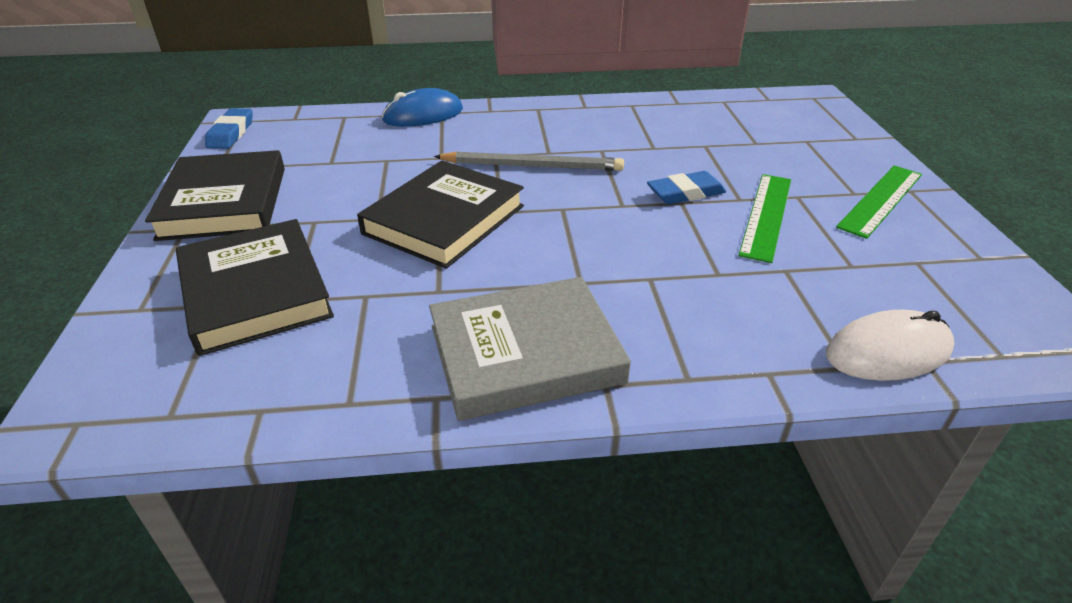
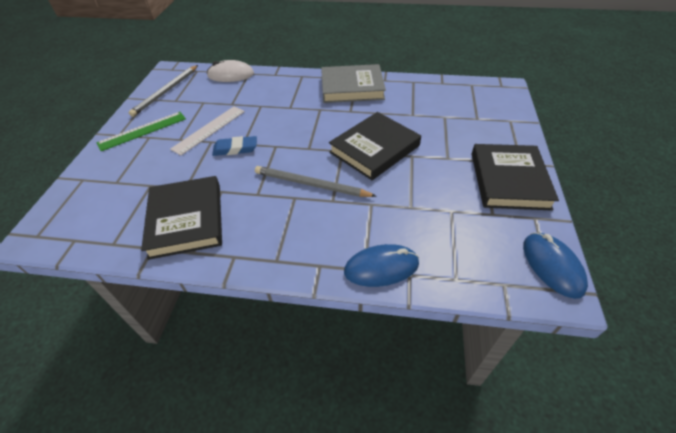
camera: 165 degrees left, 10 degrees up
(231, 133) = (552, 266): blue eraser -> blue mouse
(255, 292) = (462, 121): black book -> black book (186, 220)
(766, 215) = (209, 129): green ruler -> white ruler
(971, 279) = (166, 92): none -> grey pencil

